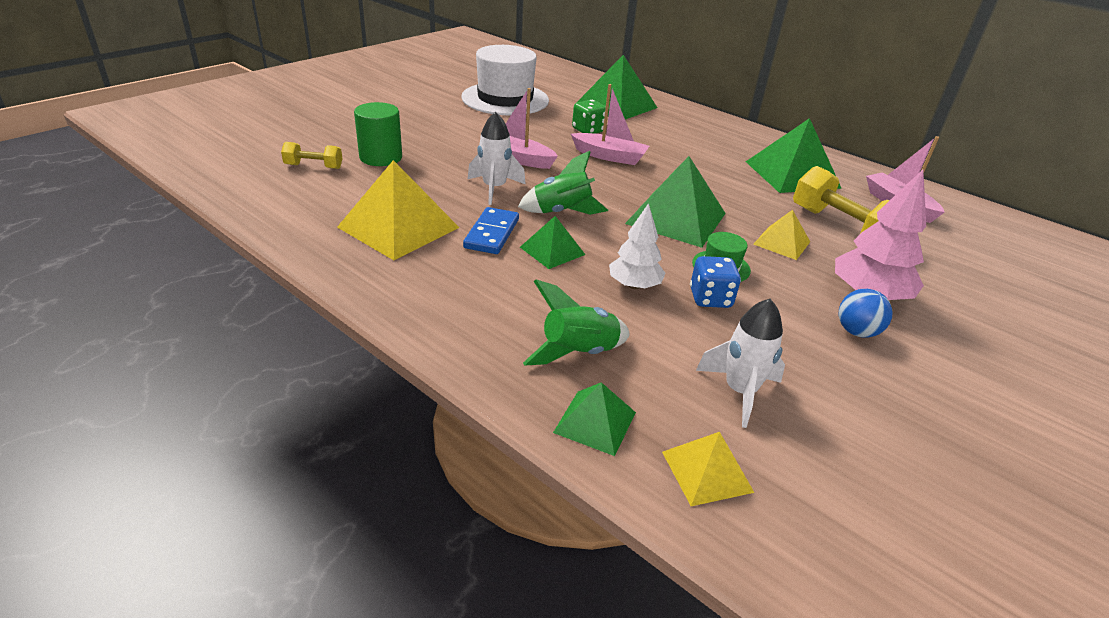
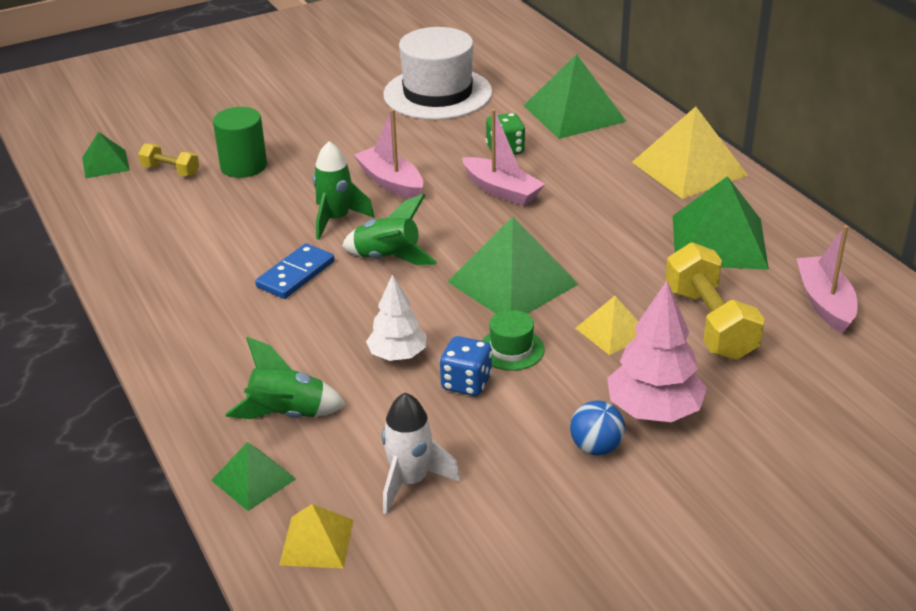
camera: 25 degrees right, 0 degrees up
(398, 227) = (209, 254): yellow pyramid -> yellow pyramid (689, 168)
(494, 188) = (336, 219): white rocket -> green rocket
(552, 250) = (343, 303): green pyramid -> green pyramid (105, 164)

